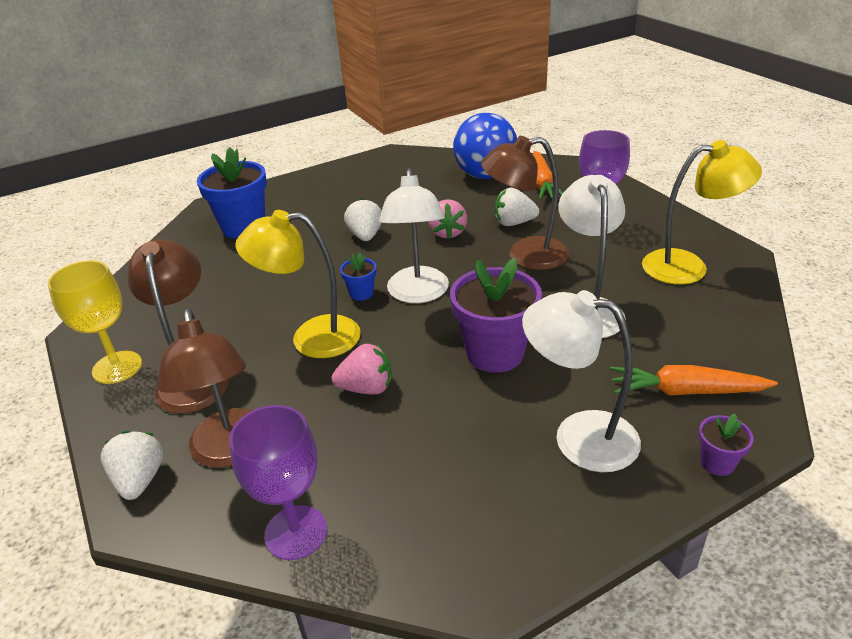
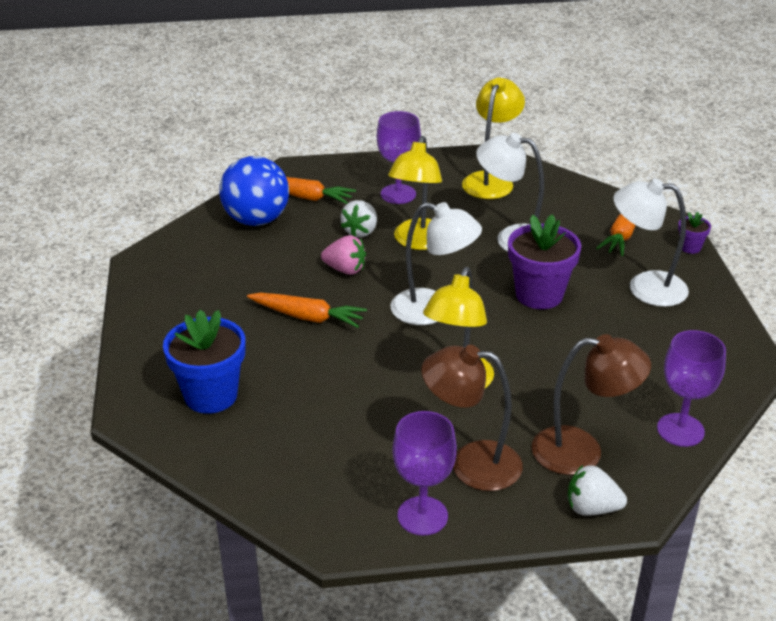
camera: 70 degrees left, 0 degrees up
(117, 367) = (422, 516): yellow goblet -> purple goblet
(361, 293) = (408, 341): blue flower pot -> none
(365, 236) = (307, 317): white strawberry -> orange carrot
(366, 388) = (544, 366): pink strawberry -> none
(525, 255) = (418, 242): brown lamp -> yellow lamp
(578, 436) = (645, 287): white lamp -> white lamp turned 60 degrees clockwise

